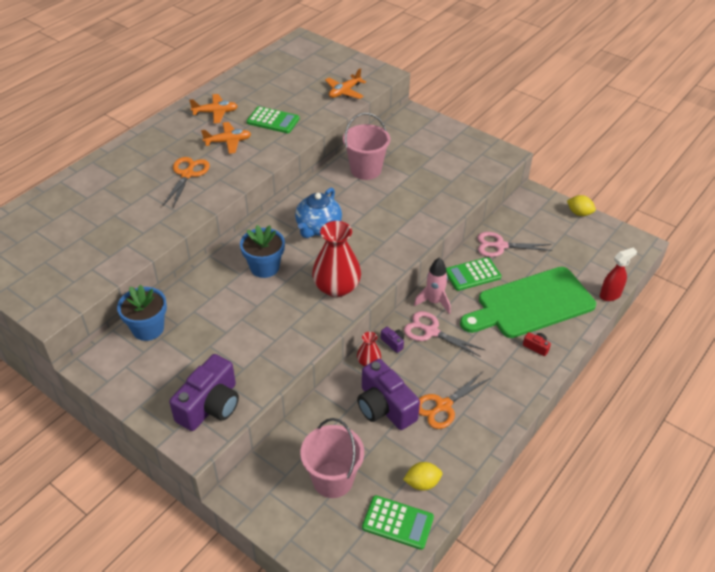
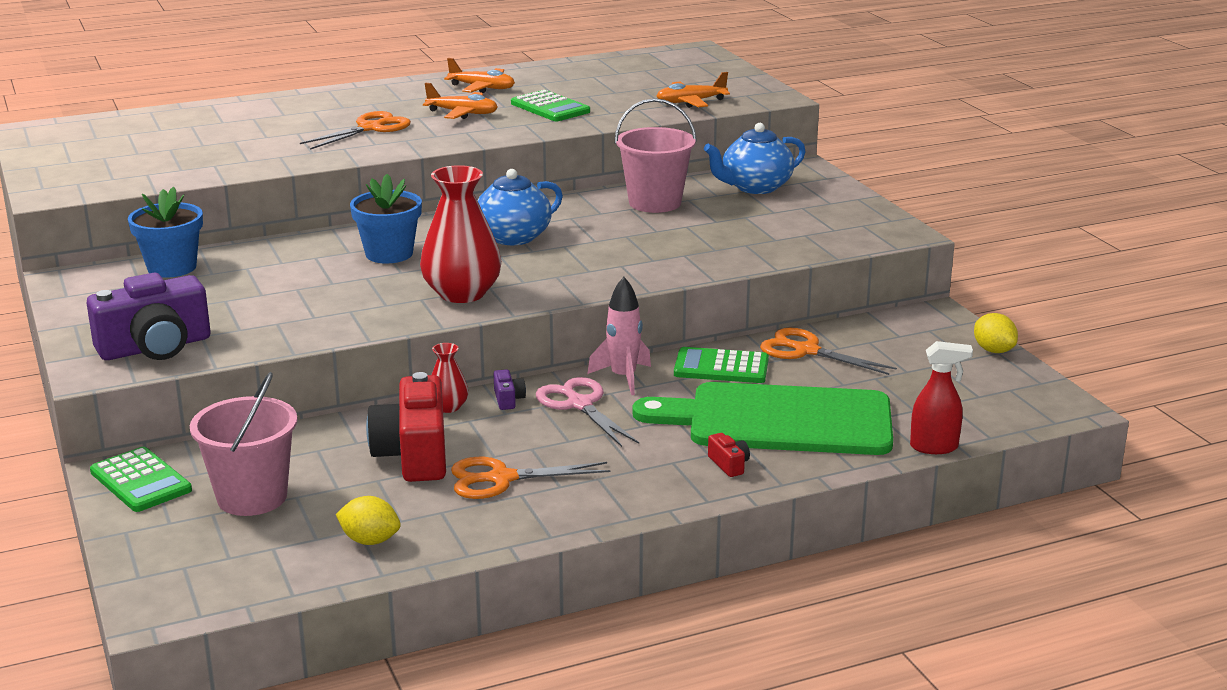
camera: 30 degrees right, 20 degrees down
(384, 407) = (414, 454): purple camera -> red camera
(397, 522) = (285, 565): green calculator -> green calculator (140, 481)
(404, 139) = (755, 187): none -> blue teapot
(500, 246) = (806, 351): pink scissors -> orange scissors

